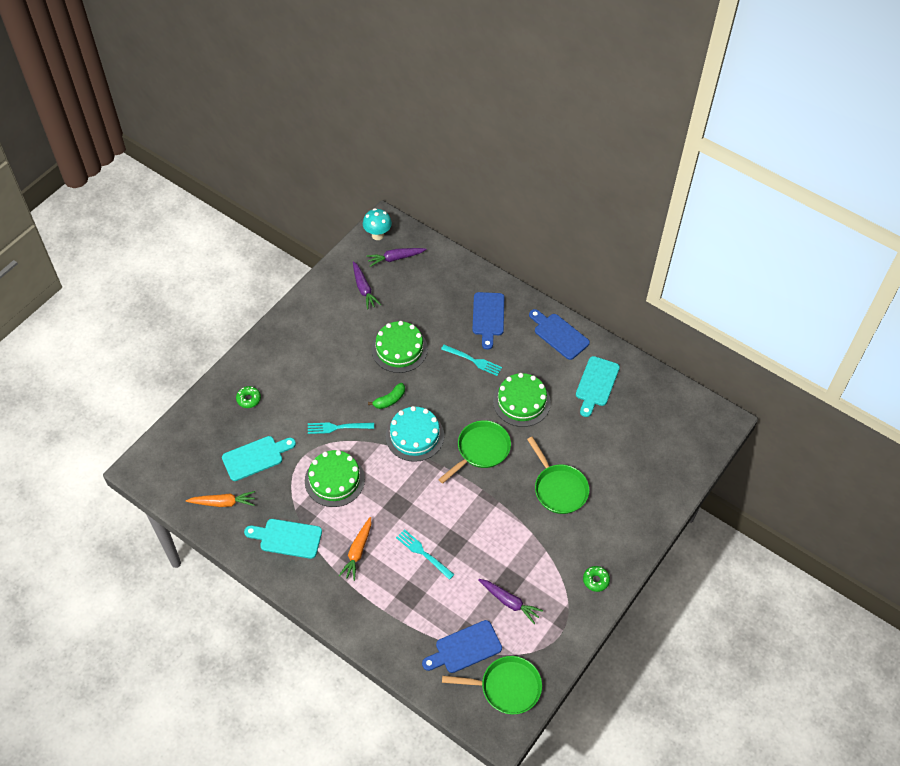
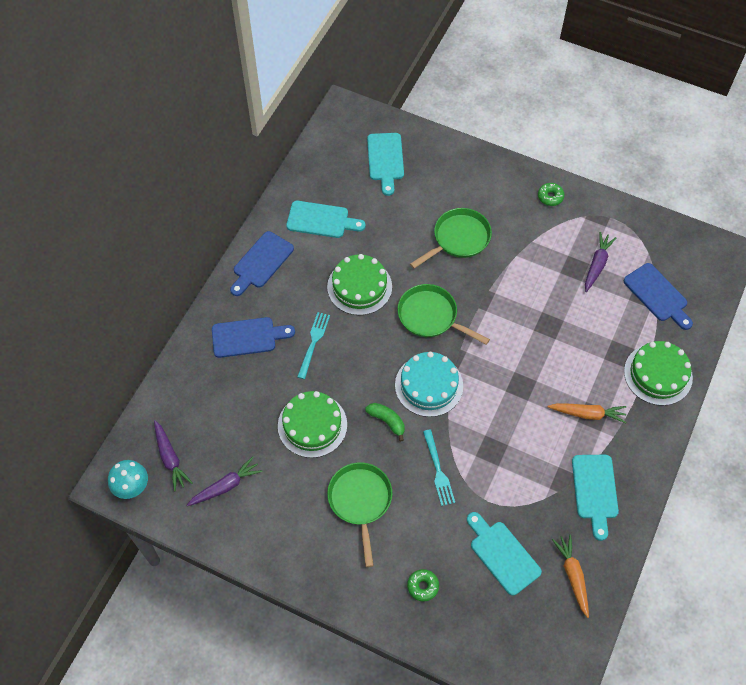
camera: 100 degrees left, 5 degrees up
(334, 480) = (508, 457): green cake -> green cake (658, 374)
(423, 553) = (569, 350): turquoise fork -> none
(506, 687) = (682, 255): green pan -> green pan (360, 501)
(658, 445) = (385, 160): none -> turquoise cutting board

